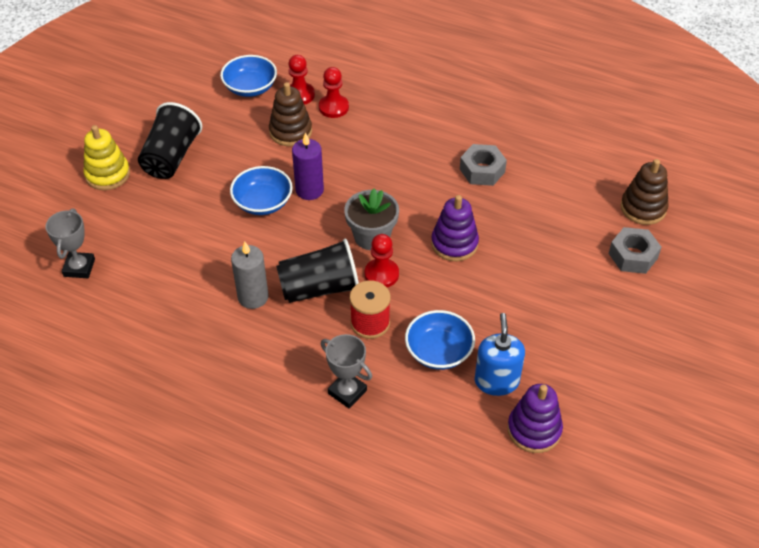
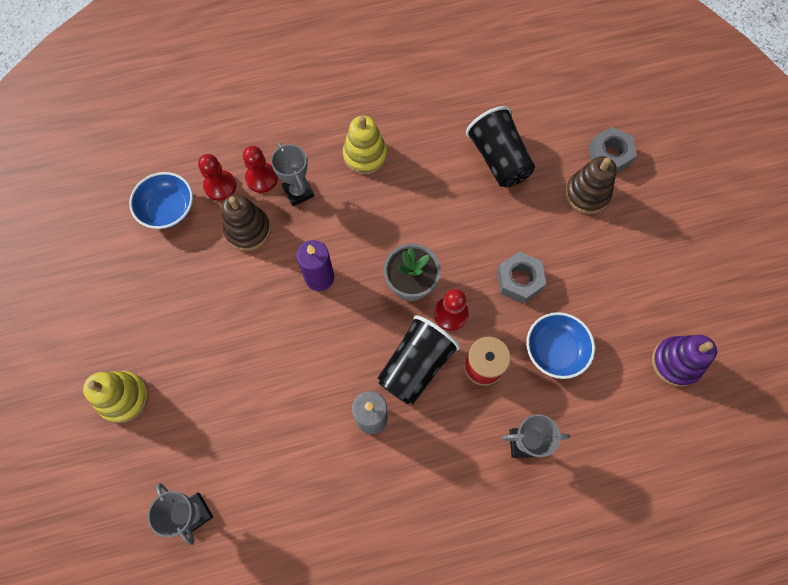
camera: 40 degrees left, 20 degrees up
(171, 157) = (166, 334): black cup -> black cup (498, 159)
(263, 202) = (292, 319): blue bowl -> none
(351, 131) = (298, 192): none -> grey trophy
(425, 137) = (365, 155): none -> yellow stacking toy
(454, 243) = (478, 242): purple stacking toy -> none
(482, 170) = (437, 156): grey nut -> grey nut (519, 280)
(496, 381) = (616, 342): blue soap dispenser -> none
(643, 208) = (579, 106): brown stacking toy -> brown stacking toy (587, 194)

